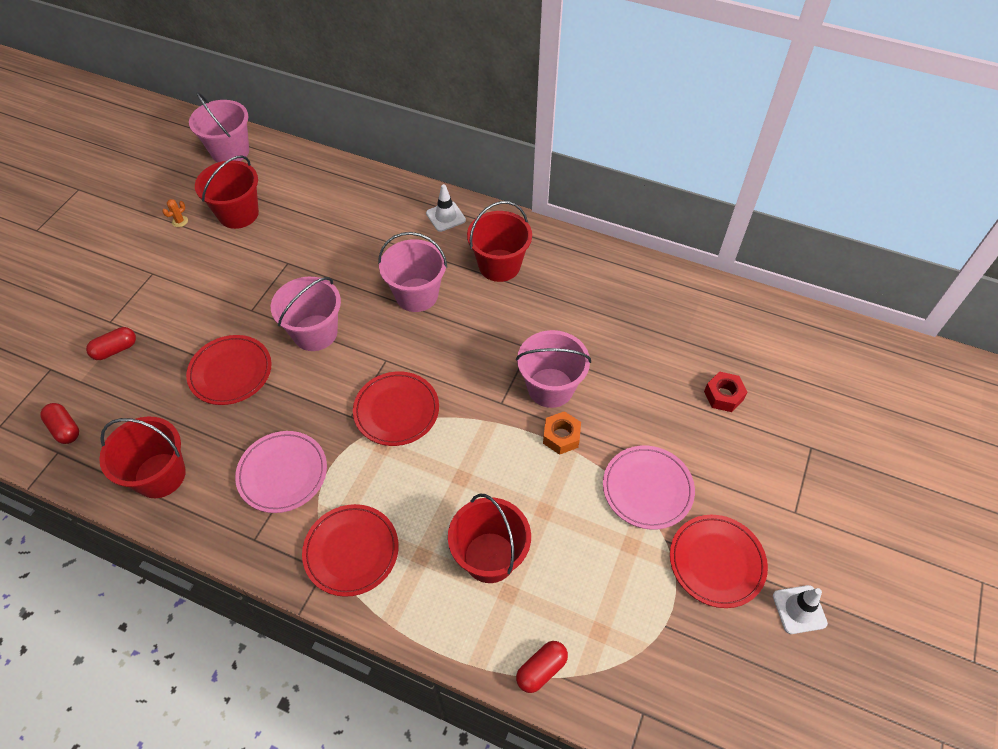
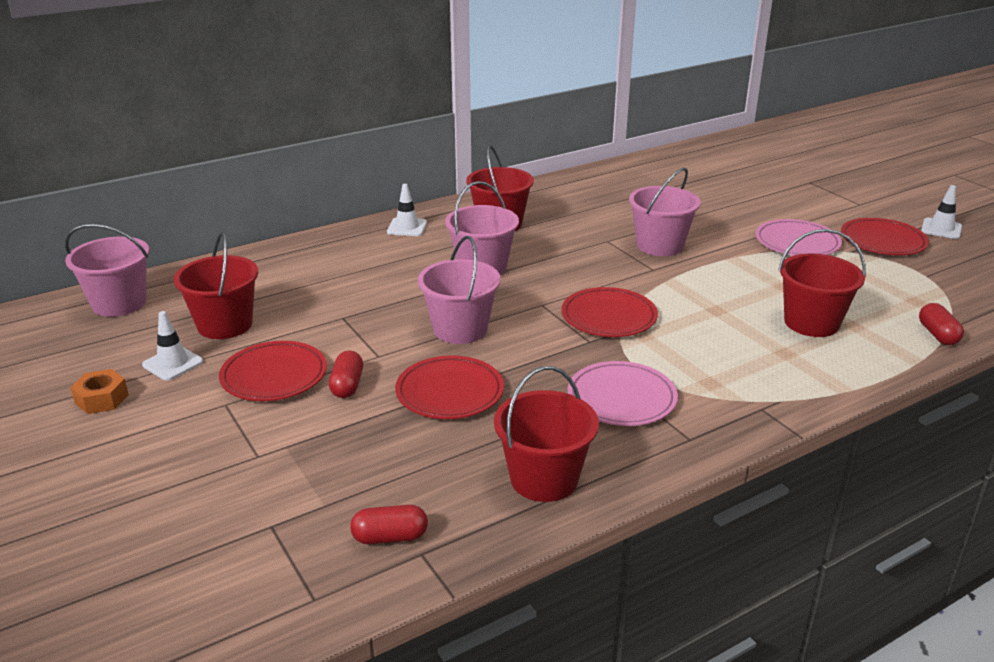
camera: 55 degrees left, 25 degrees down
(115, 349) = (310, 463): red capsule -> red capsule (347, 385)
(180, 221) = (173, 363): orange cactus -> white traffic cone
(351, 551) = (751, 387): red plate -> red plate (274, 376)
(561, 436) = (714, 257): orange nut -> orange nut (102, 399)
(723, 395) = (736, 192): red nut -> none

